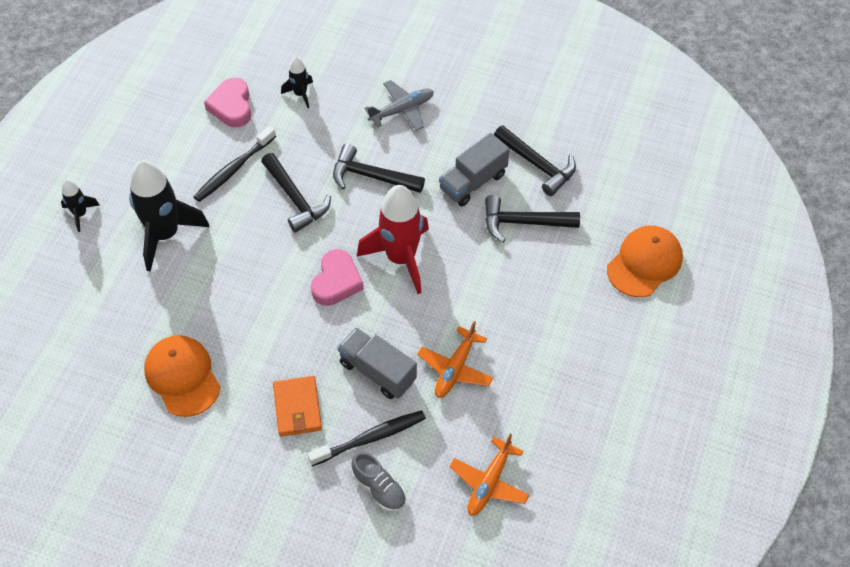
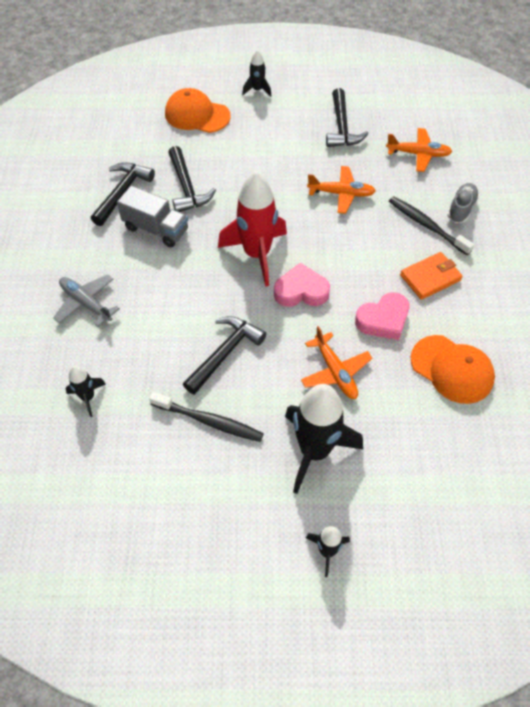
camera: 110 degrees left, 0 degrees up
(182, 376) = (452, 369): orange cap -> orange cap turned 90 degrees counterclockwise
(231, 106) = (124, 458): pink heart -> pink heart (383, 320)
(231, 277) = (335, 372): none -> orange plane
(371, 176) = (176, 302): black hammer -> black hammer (342, 127)
(377, 371) = (370, 238): grey truck -> none
(674, 341) = (257, 90): none -> black rocket

